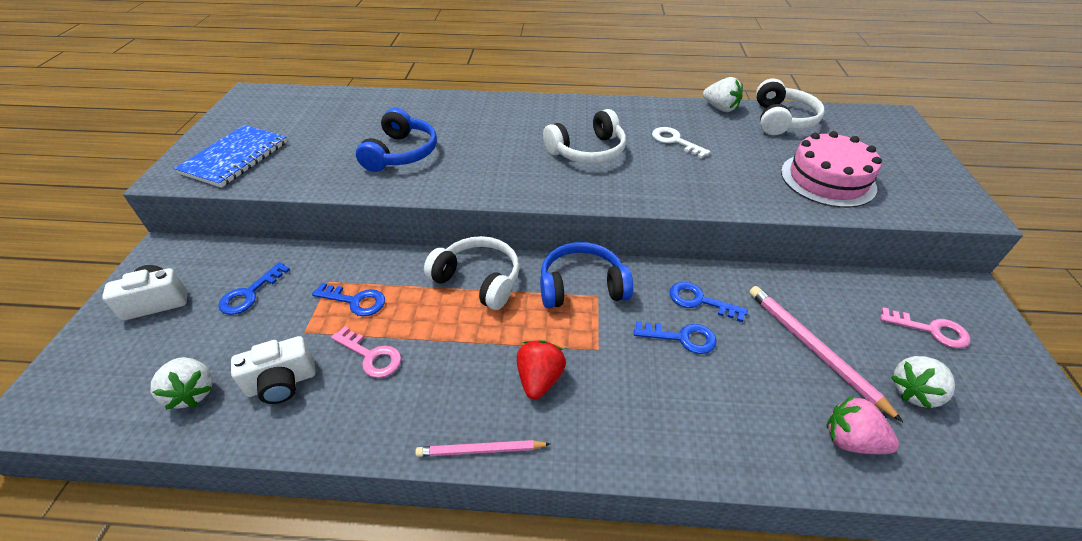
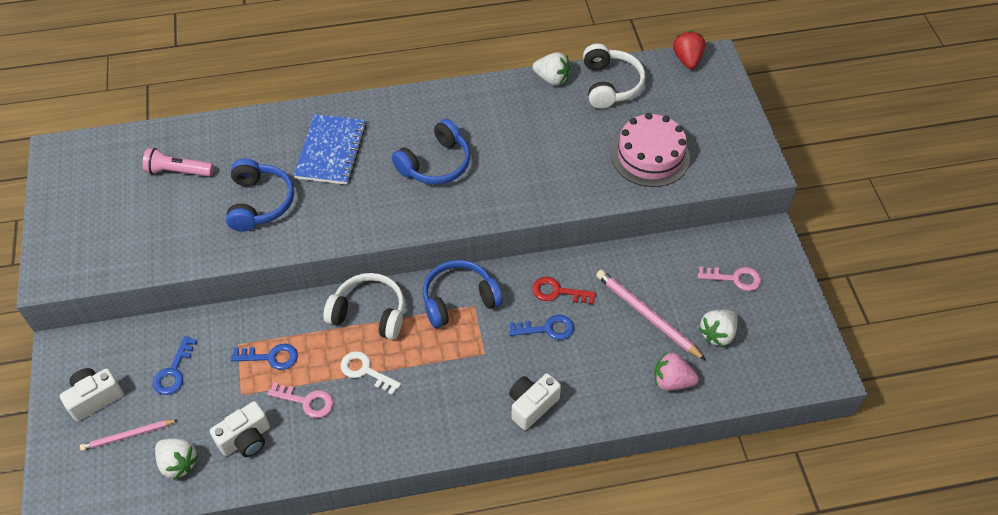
camera: 15 degrees left, 10 degrees up
(235, 158) = (99, 242): blue notebook -> blue notebook (331, 151)
(340, 120) = (178, 171): none -> pink flashlight
(480, 450) = (417, 451): pink pencil -> pink pencil (128, 436)
(539, 379) = (445, 389): red strawberry -> red strawberry (687, 59)
(587, 151) = (435, 164): white headphones -> blue headphones
(647, 426) = (531, 405): none -> white camera
(675, 141) = (514, 134): white key -> white key (365, 371)
(699, 301) = (557, 292): blue key -> red key

